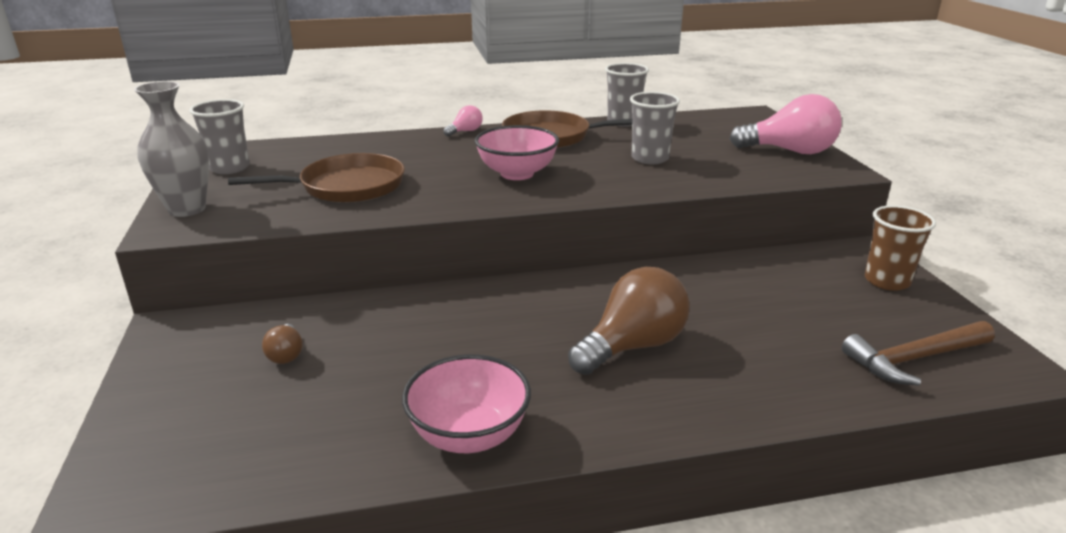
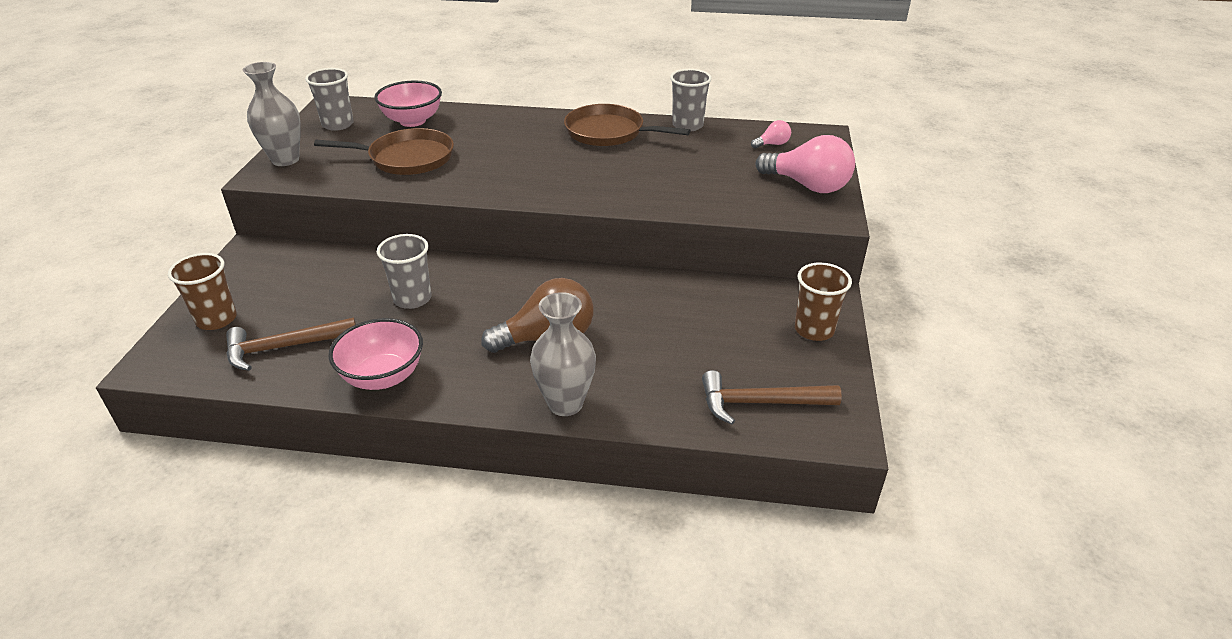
camera: 20 degrees right, 10 degrees up
(172, 420) = (216, 319): none -> brown cup
(286, 354) = (309, 288): brown light bulb -> none
(302, 432) = (285, 347): none -> brown hammer
(465, 131) = (542, 115): pink light bulb -> pink light bulb (772, 144)
(517, 174) = (545, 168): pink bowl -> pink bowl (412, 121)
(650, 158) = (670, 171): grey cup -> grey cup (412, 299)
(719, 410) = (565, 403): none -> grey vase

